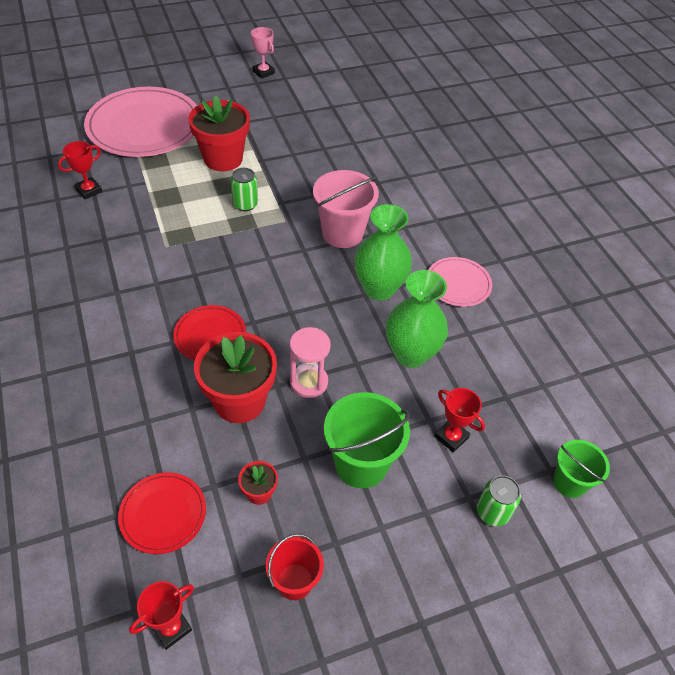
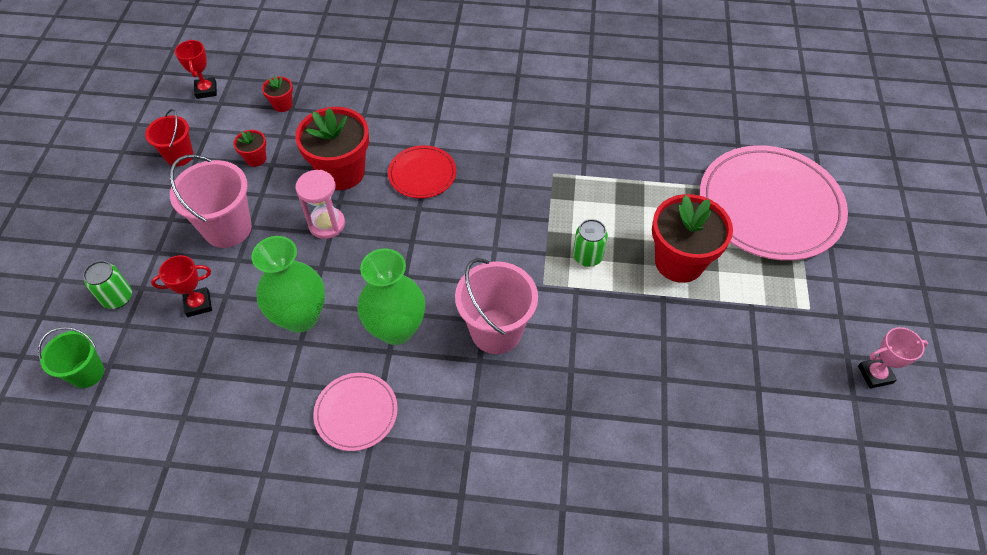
camera: 120 degrees right, 5 degrees up
(89, 190) = (665, 136): red trophy -> none
(163, 514) = (282, 105): red plate -> red flower pot
(361, 464) = (227, 228): green bucket -> pink bucket

